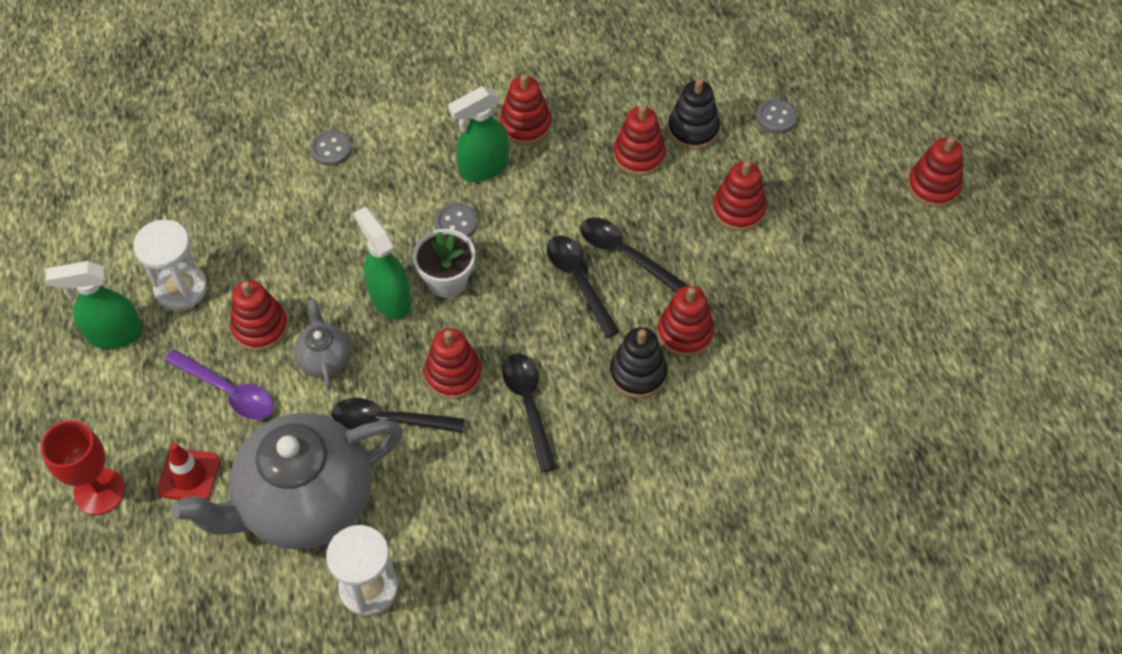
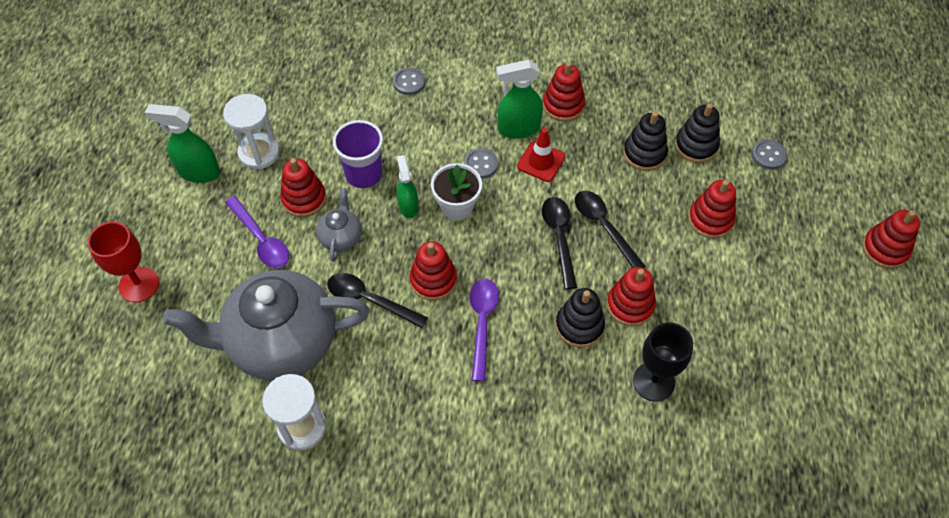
camera: 20 degrees right, 0 degrees up
(189, 475) = (206, 294): red traffic cone -> red traffic cone (541, 161)
(321, 276) = (364, 174): none -> purple cup
(389, 298) = (408, 206): green spray bottle -> green spray bottle, size x0.66
(529, 405) = (482, 323): black spoon -> purple spoon
(639, 155) = (644, 153): red stacking toy -> black stacking toy
(740, 408) = (653, 381): none -> black goblet

